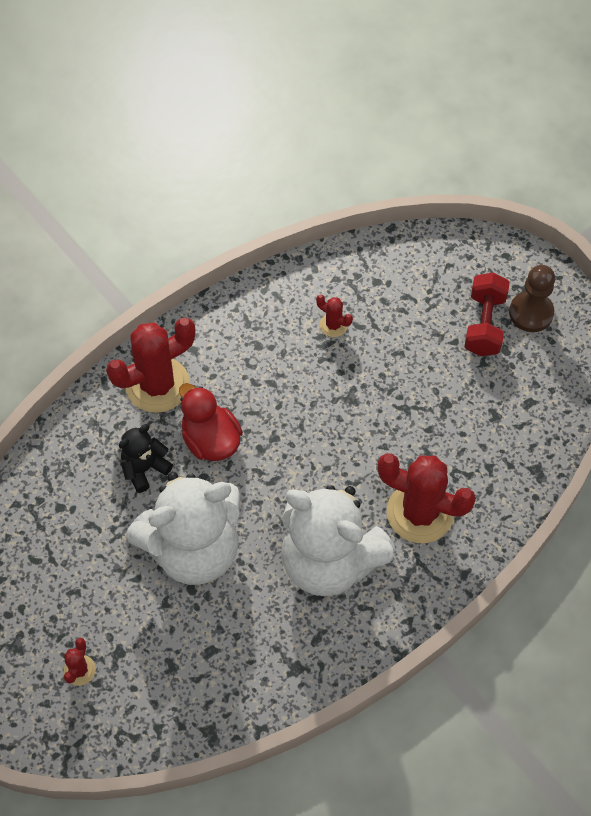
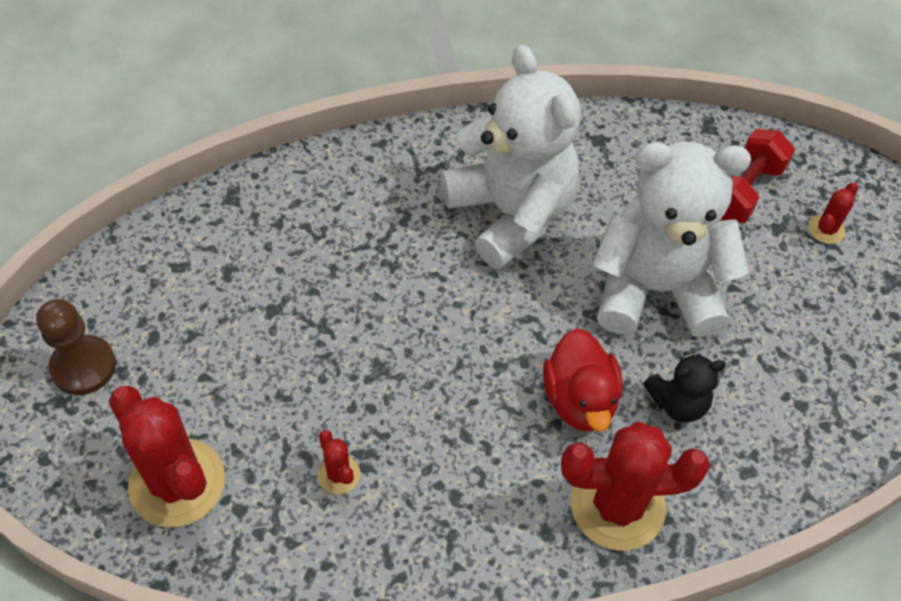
camera: 155 degrees left, 5 degrees down
(420, 512) = (385, 214): red cactus -> red cactus (177, 483)
(484, 324) = (151, 380): red dumbbell -> red dumbbell (743, 191)

